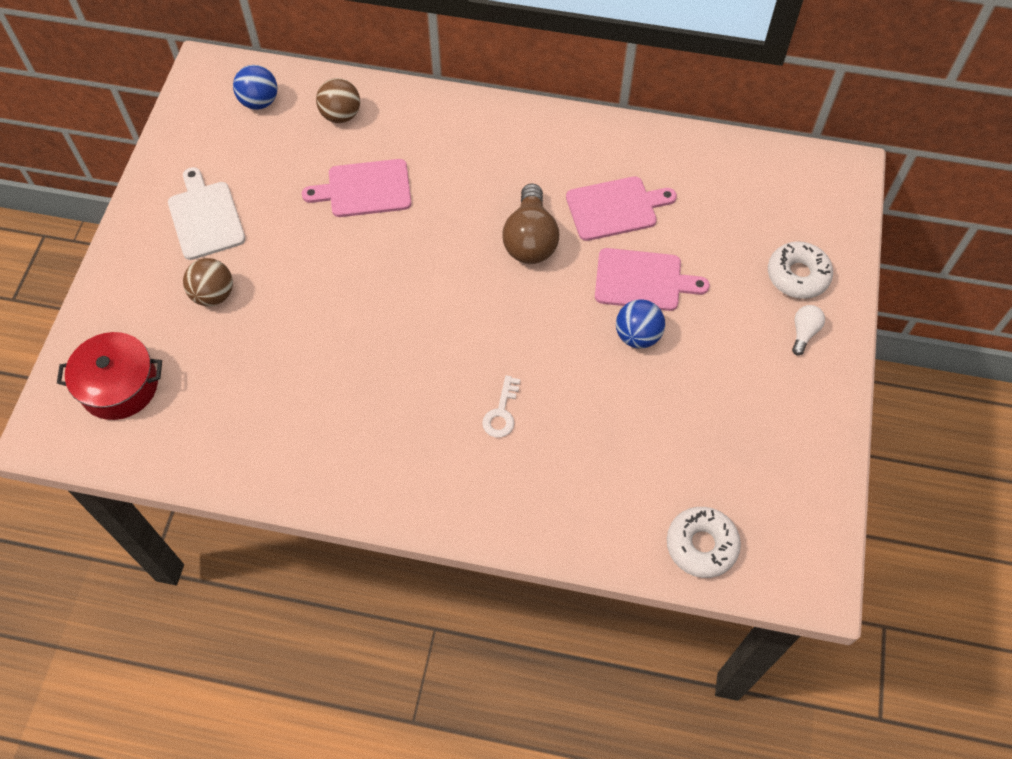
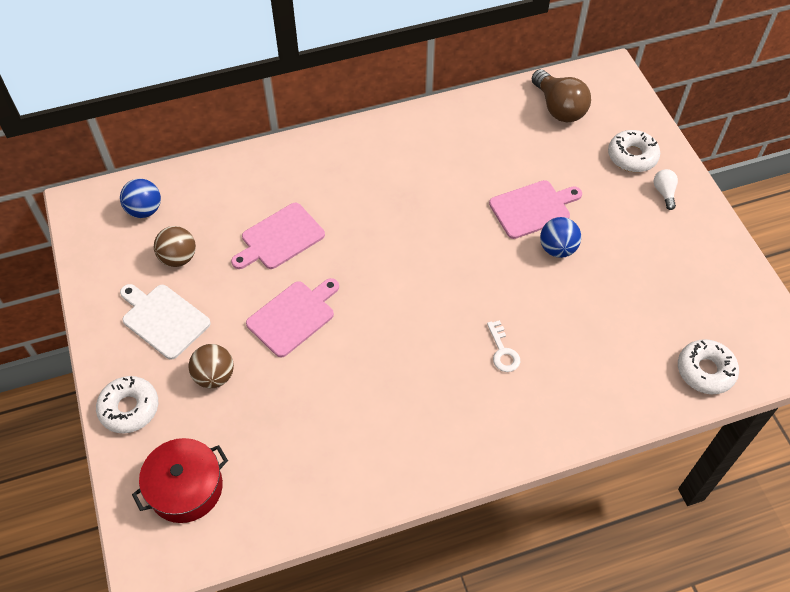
camera: 30 degrees left, 5 degrees down
(121, 286) = (129, 408): none -> white donut
(341, 115) = (220, 191): brown ball -> brown ball (178, 258)
(530, 239) = (432, 217): brown light bulb -> brown light bulb (559, 108)
(615, 208) = (477, 167): pink cutting board -> pink cutting board (293, 316)

